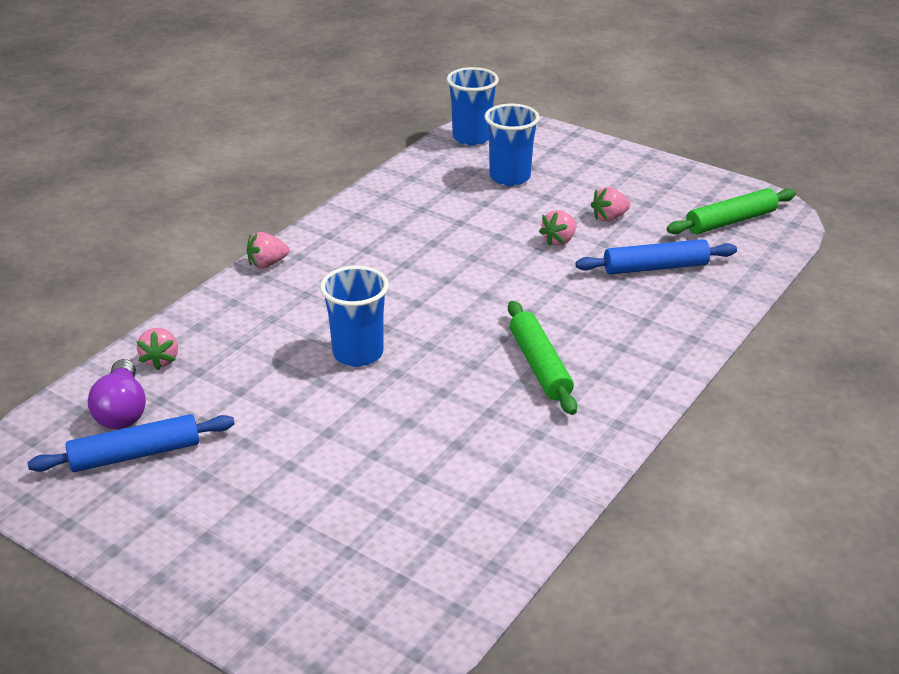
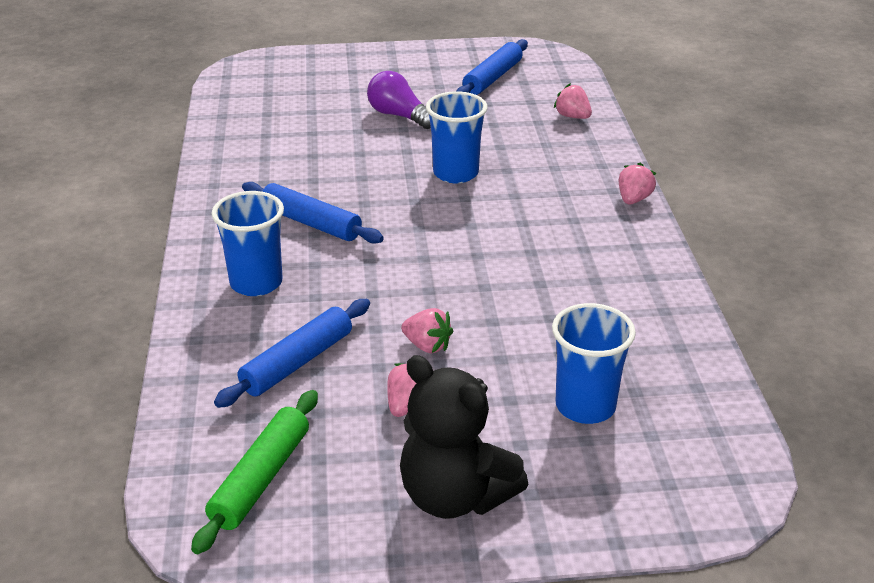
camera: 140 degrees right, 0 degrees up
(122, 411) = (540, 89): purple light bulb -> purple light bulb (399, 116)
(472, 137) = (720, 449): blue cup -> blue cup (256, 283)
(540, 366) = (311, 223): green rolling pin -> blue rolling pin
(559, 240) = (427, 346): pink strawberry -> pink strawberry turned 120 degrees clockwise
(630, 174) = (455, 496): none -> black teddy bear

